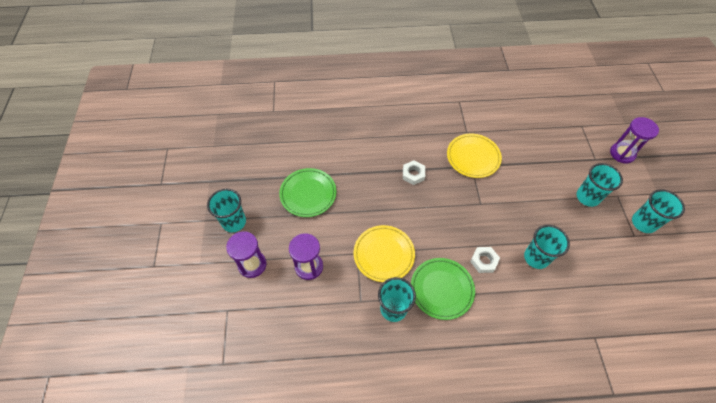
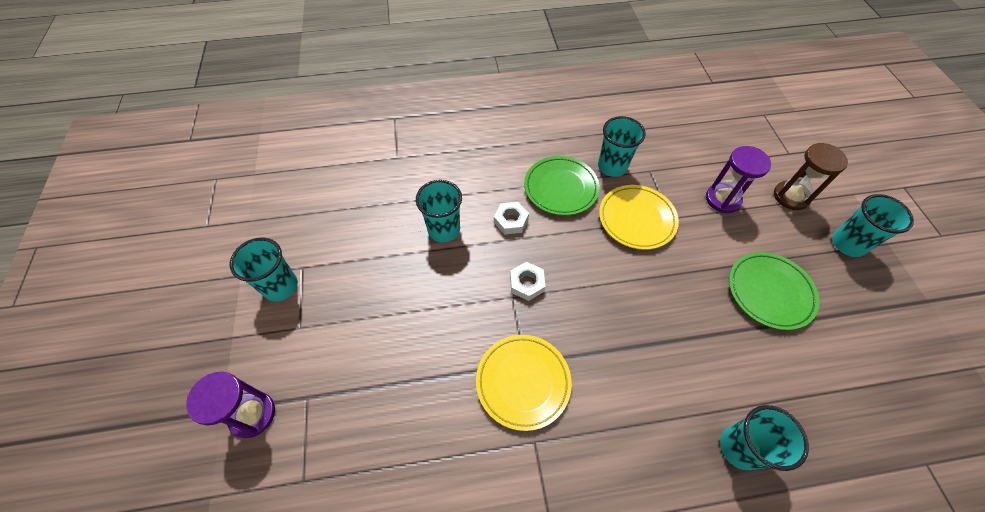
camera: 175 degrees right, 0 degrees up
(252, 265) = (791, 196): purple hourglass -> brown hourglass
(413, 174) = (620, 339): white nut -> white nut (527, 283)
(587, 197) = (347, 321): turquoise cup -> turquoise cup (740, 447)

